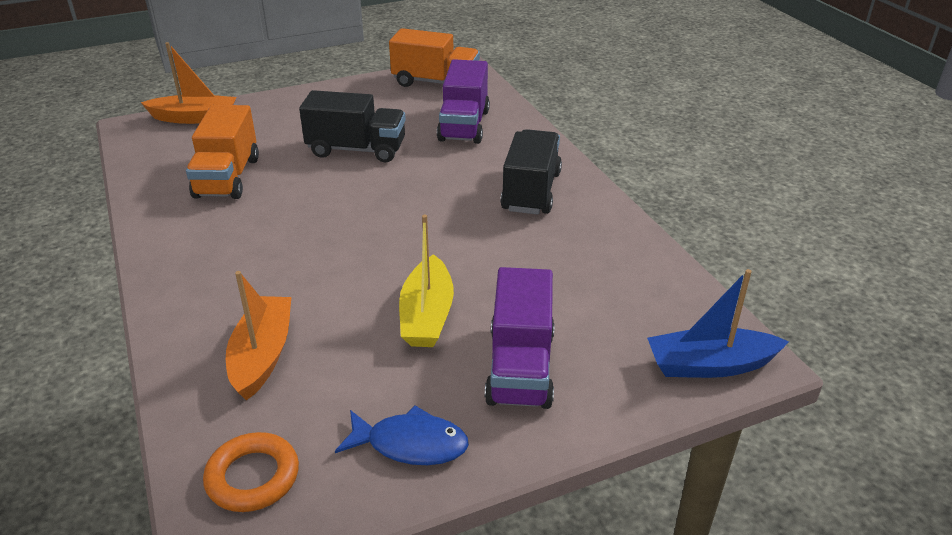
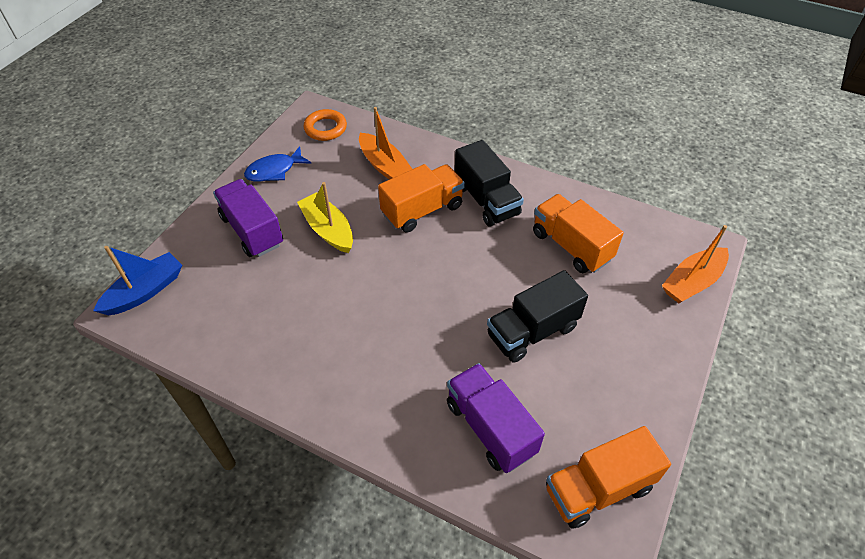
camera: 140 degrees right, 15 degrees up
(300, 277) = (422, 210): none -> orange truck
(531, 191) = (354, 374): black truck -> black truck (486, 200)

